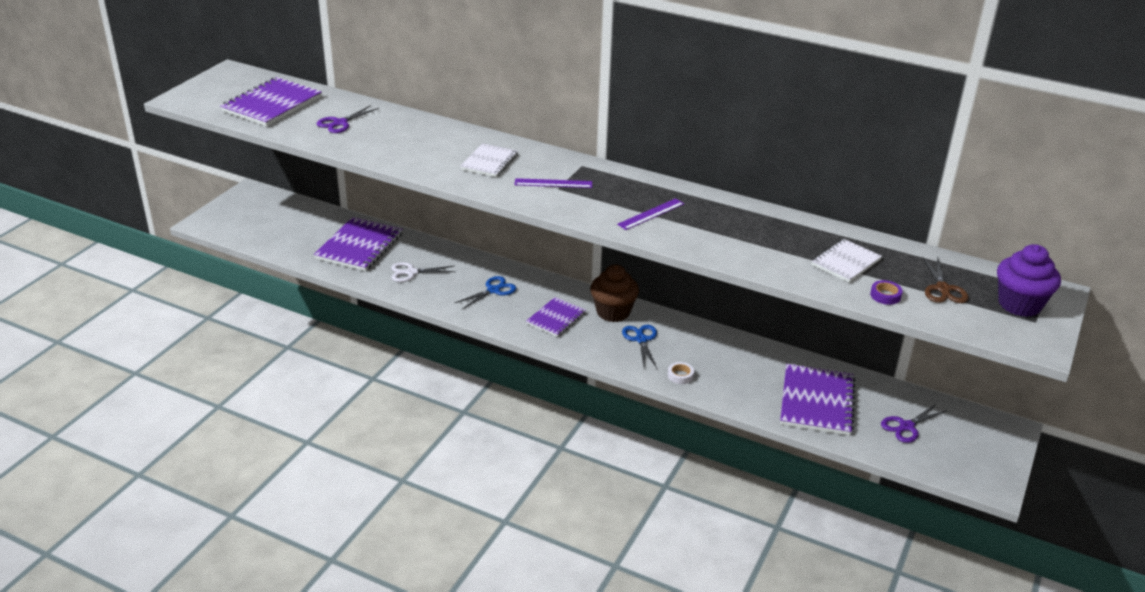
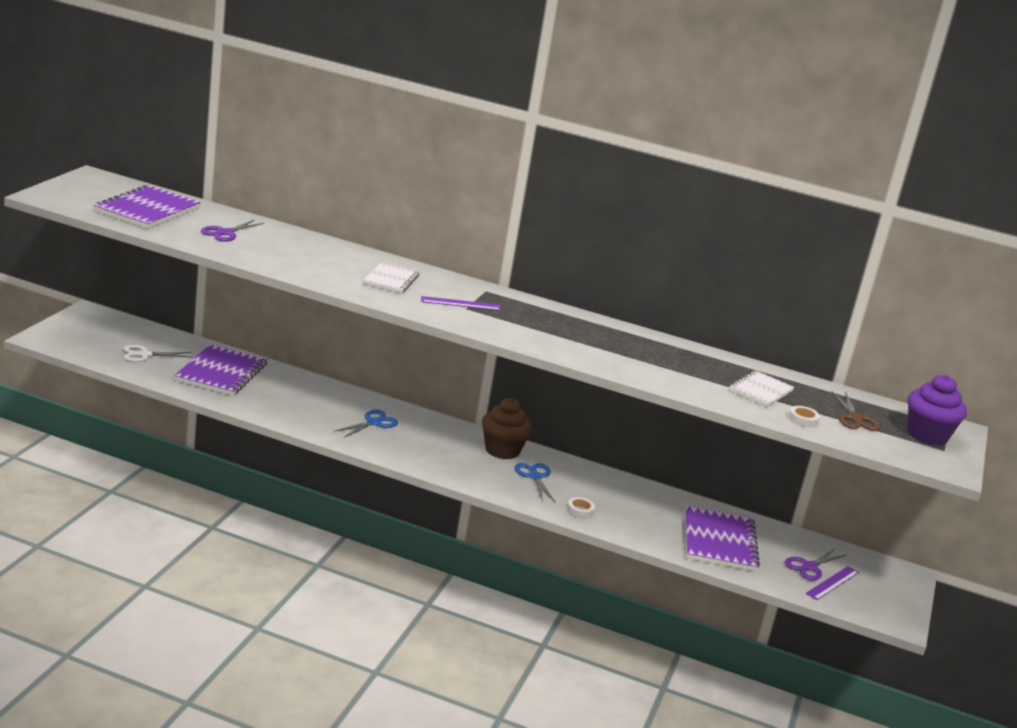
camera: 10 degrees left, 10 degrees down
(411, 272) = (282, 400): white scissors -> white scissors (145, 355)
(556, 318) = (444, 452): purple notebook -> none
(651, 214) = (564, 337): purple ruler -> purple ruler (832, 583)
(885, 295) = (803, 420): purple tape -> white tape

